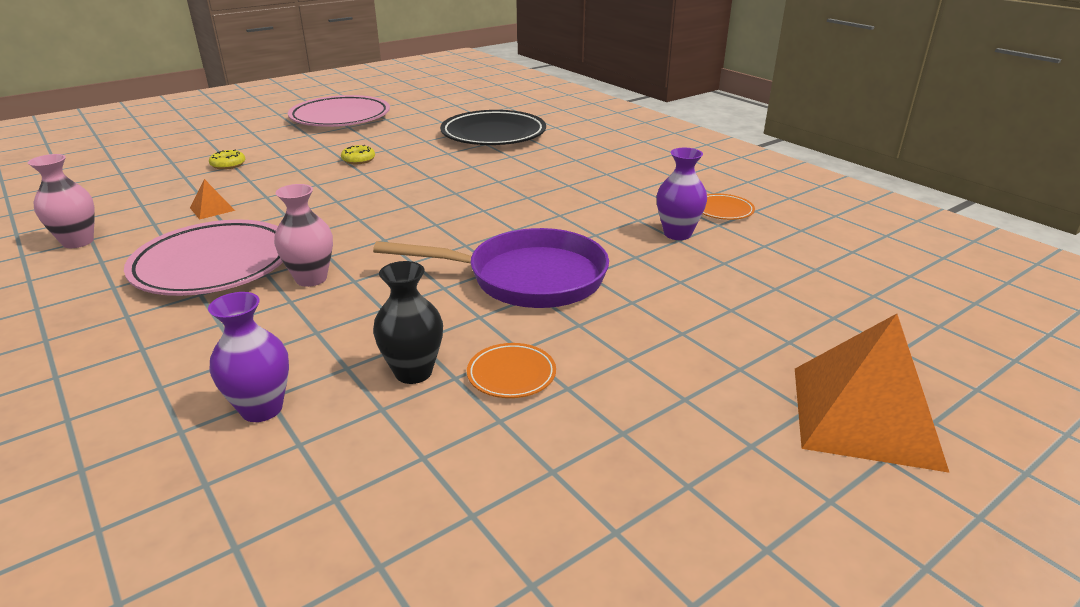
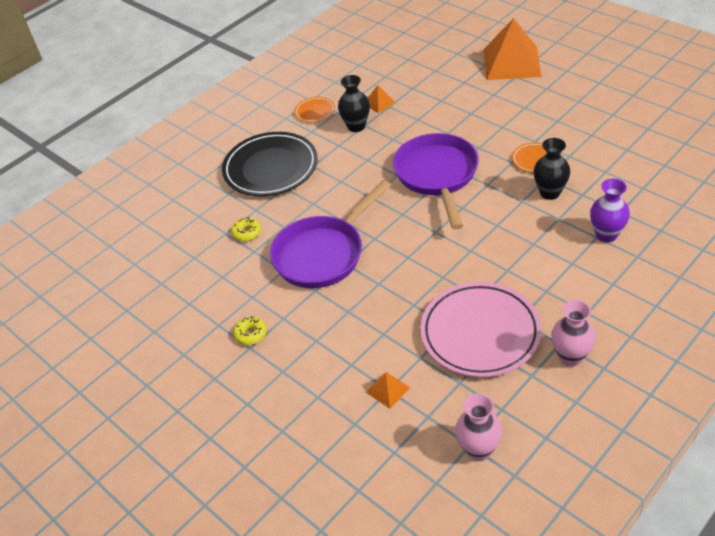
camera: 95 degrees left, 15 degrees up
(228, 165) = (281, 437): yellow donut -> yellow donut (246, 233)
(311, 279) = (477, 271): pink vase -> pink vase (570, 357)
(340, 118) = (114, 406): pink plate -> none
(436, 196) = (323, 253): none -> purple pan
(493, 134) = (168, 258): black plate -> black plate (271, 168)
(677, 234) = (356, 126): purple vase -> black vase
(735, 256) = (379, 103): none -> orange pyramid

